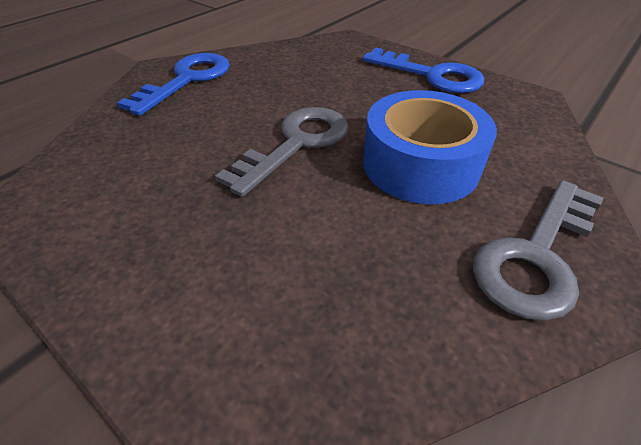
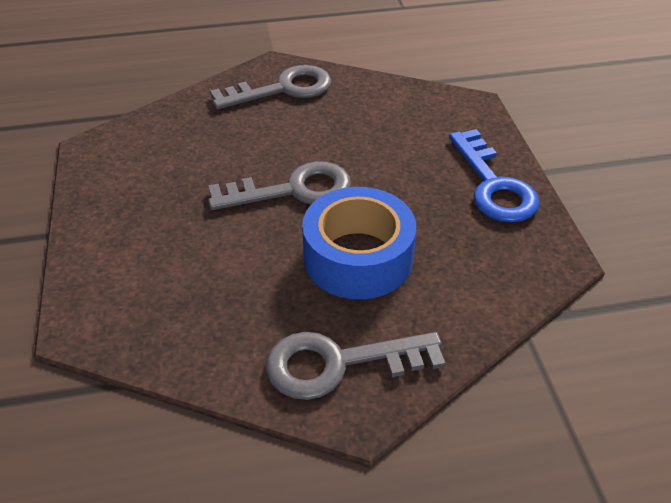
camera: 40 degrees right, 0 degrees up
(187, 80) = (283, 89): blue key -> grey key

